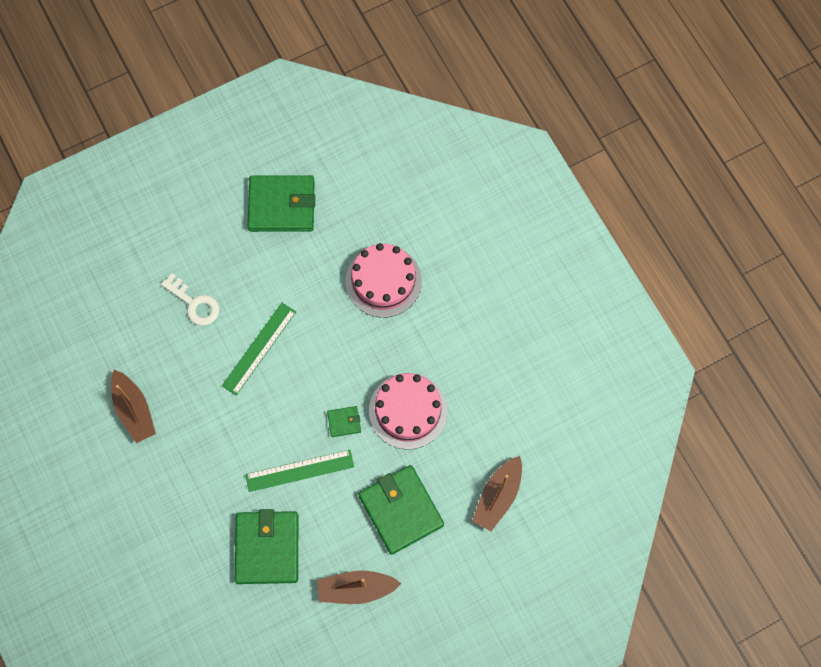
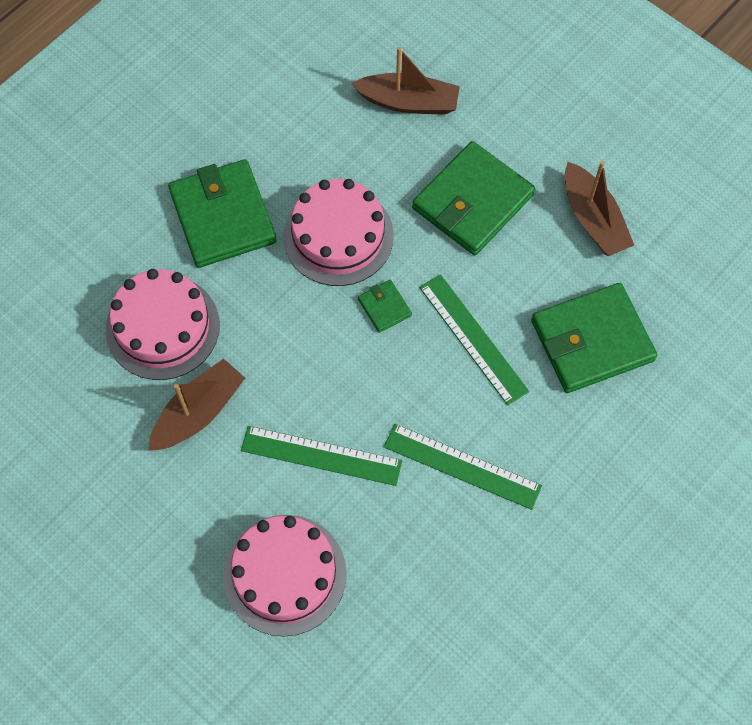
camera: 110 degrees left, 5 degrees down
(134, 410) = (480, 595): brown boat -> brown boat (198, 412)
(195, 303) = (285, 574): white key -> pink cake
(217, 430) = (462, 466): none -> green ruler
(282, 205) = (84, 508): green wallet -> green wallet (222, 217)

